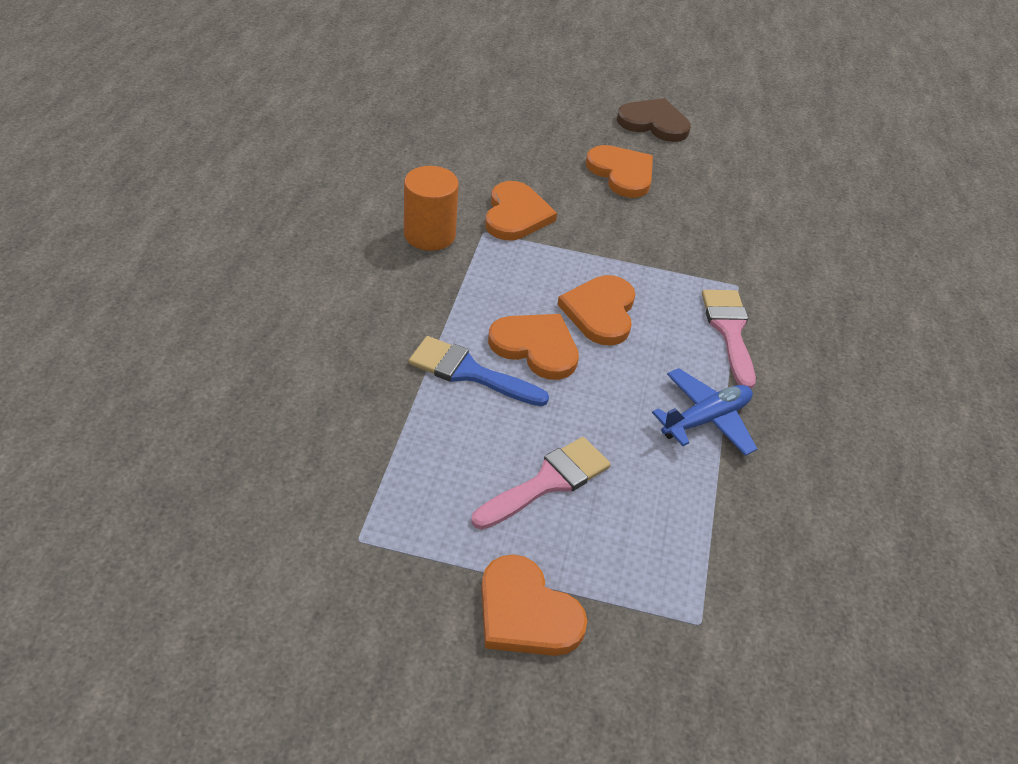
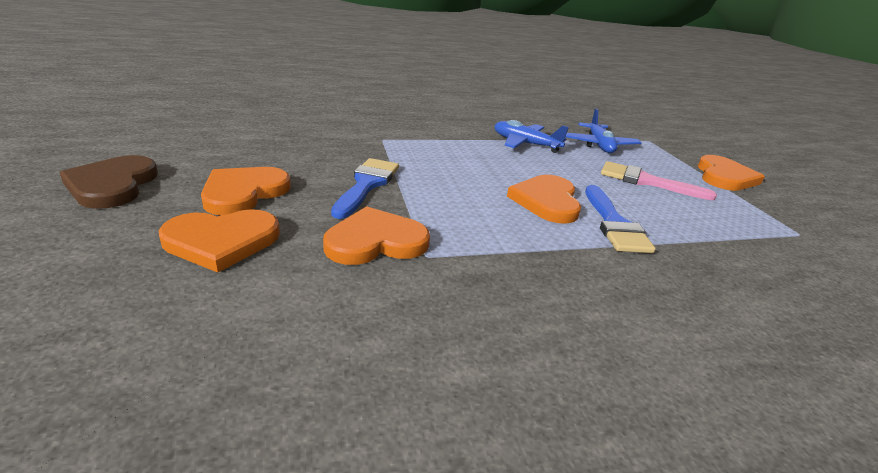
camera: 115 degrees left, 15 degrees down
(429, 235) = (470, 292): orange cylinder -> none
(600, 312) = (473, 182): orange heart -> orange heart (222, 241)
(617, 239) = (367, 184): none -> blue brush
(687, 517) = (599, 145): none -> blue plane
(729, 331) = (436, 140): pink brush -> none

